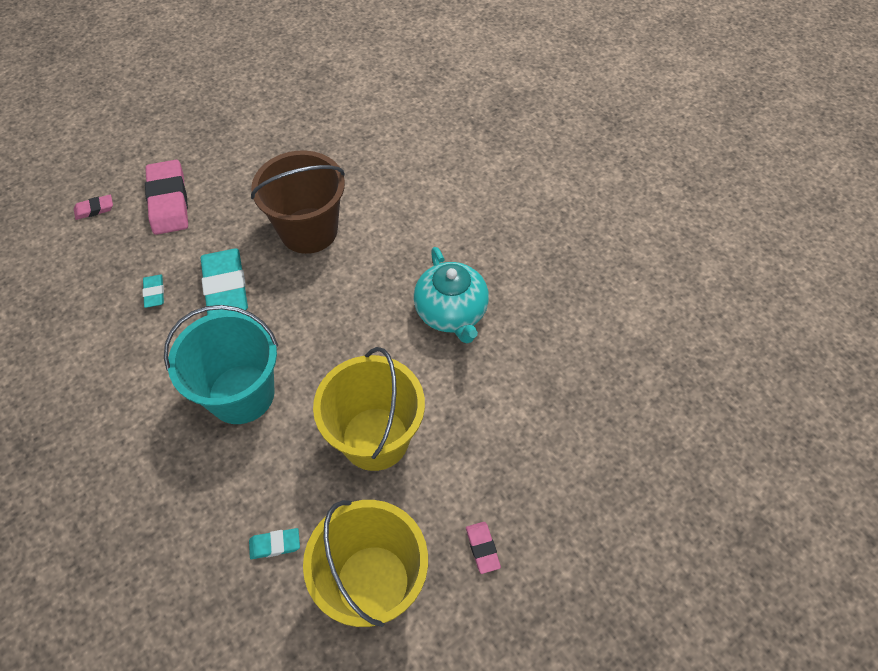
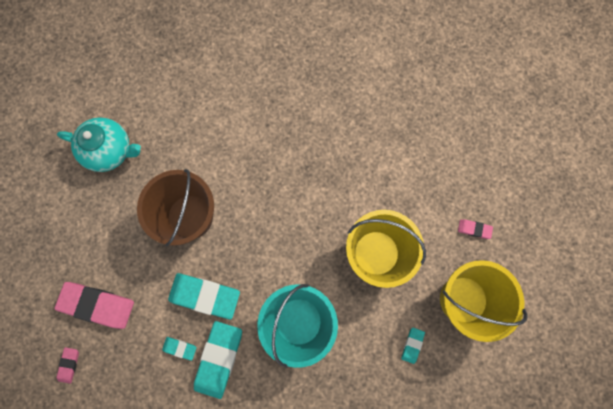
camera: 60 degrees left, 20 degrees up
(158, 335) = (219, 358): none -> turquoise eraser
(451, 313) = (313, 160): turquoise teapot -> turquoise teapot (110, 150)

